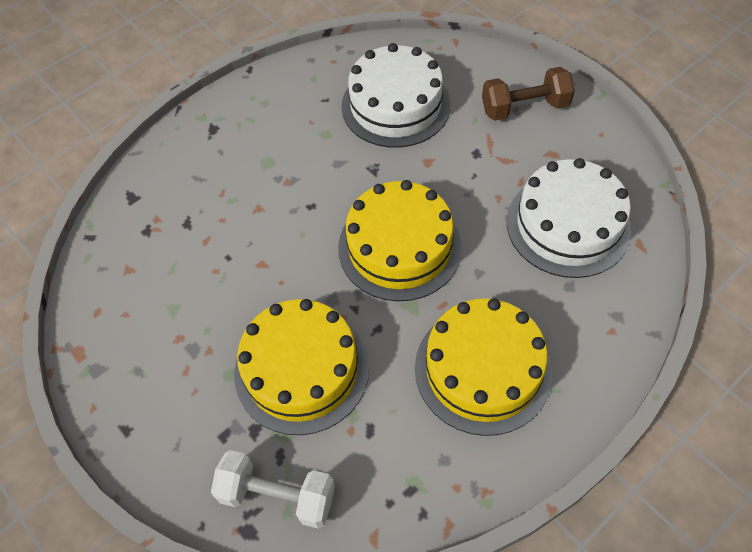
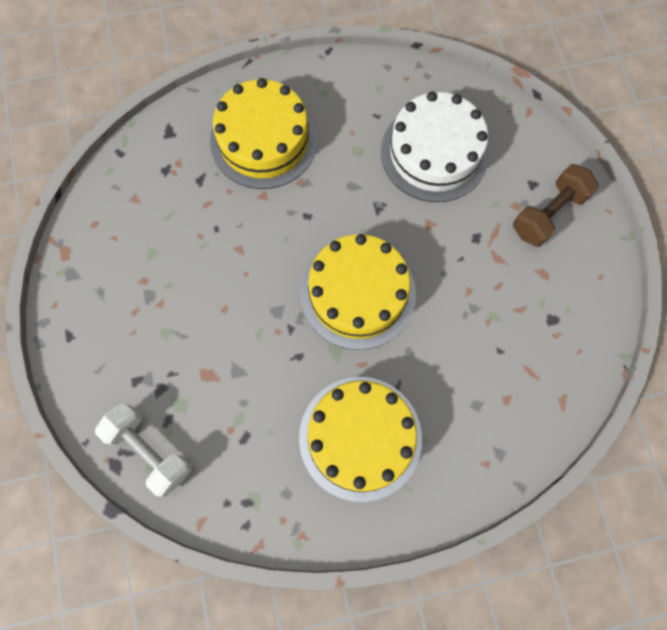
camera: 25 degrees right, 15 degrees up
(301, 369) = (221, 359): yellow cake -> yellow cake (264, 140)
(524, 107) = (548, 214): brown dumbbell -> brown dumbbell turned 60 degrees counterclockwise
(568, 225) = (512, 349): white cake -> none

